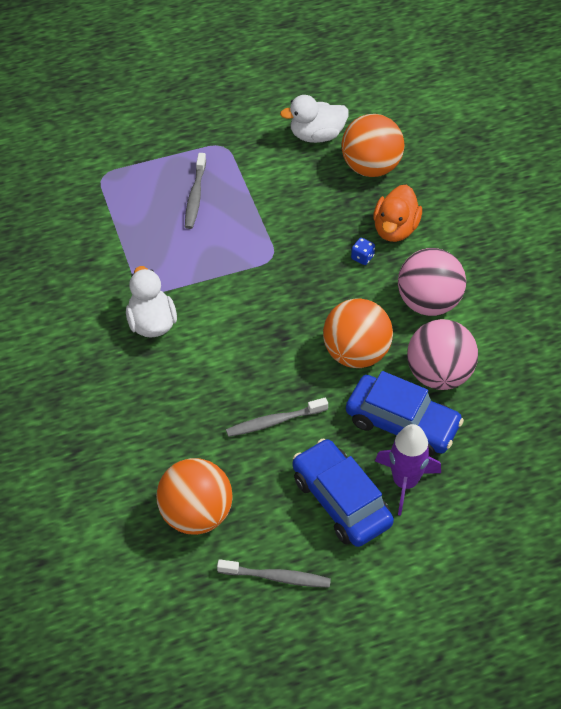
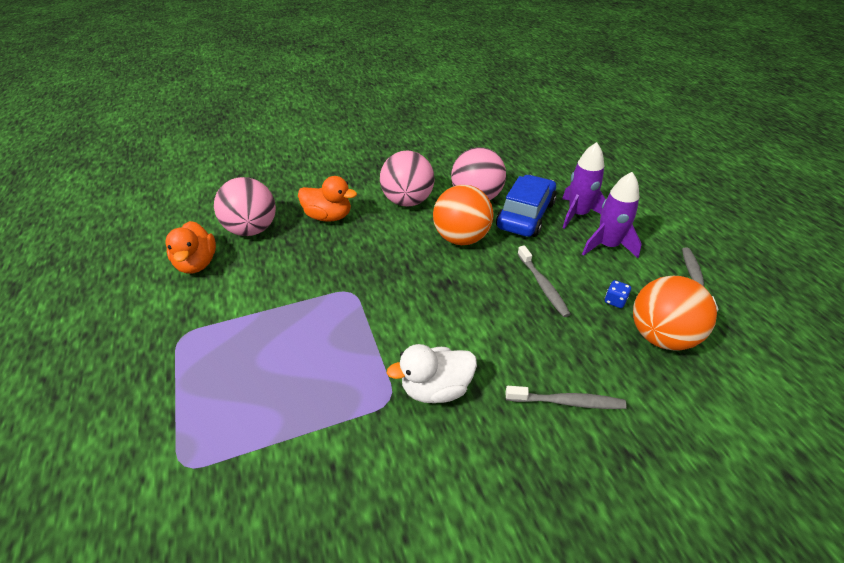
camera: 90 degrees left, 10 degrees down
(195, 196) = (251, 358): grey toothbrush -> grey toothbrush (567, 402)
(316, 135) = (197, 263): white duck -> orange duck
(341, 501) = (607, 246): blue car -> purple rocket
(362, 257) = (358, 234): blue dice -> blue dice (615, 301)
(371, 167) = (252, 229): orange ball -> pink ball

